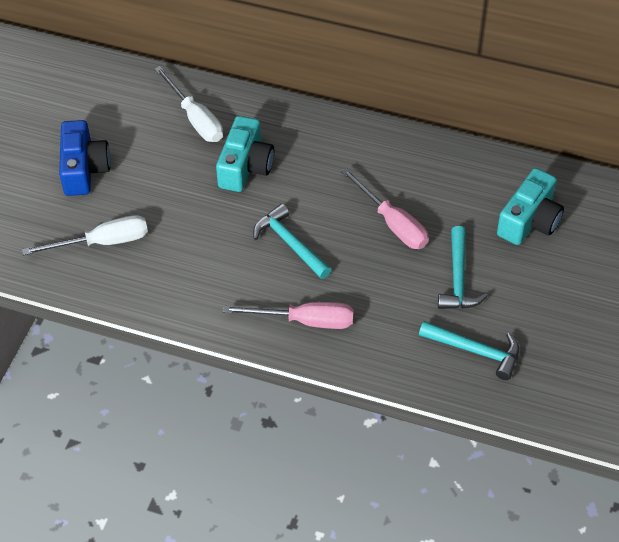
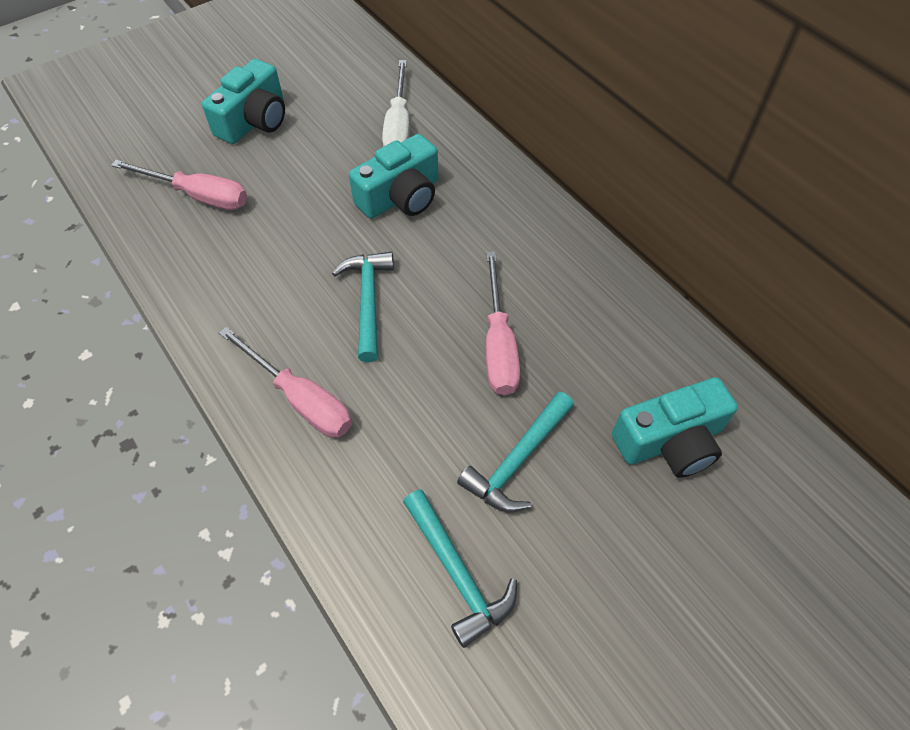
camera: 35 degrees right, 5 degrees up
(84, 169) = (254, 120): blue camera -> turquoise camera
(102, 242) = (198, 196): white screwdriver -> pink screwdriver

